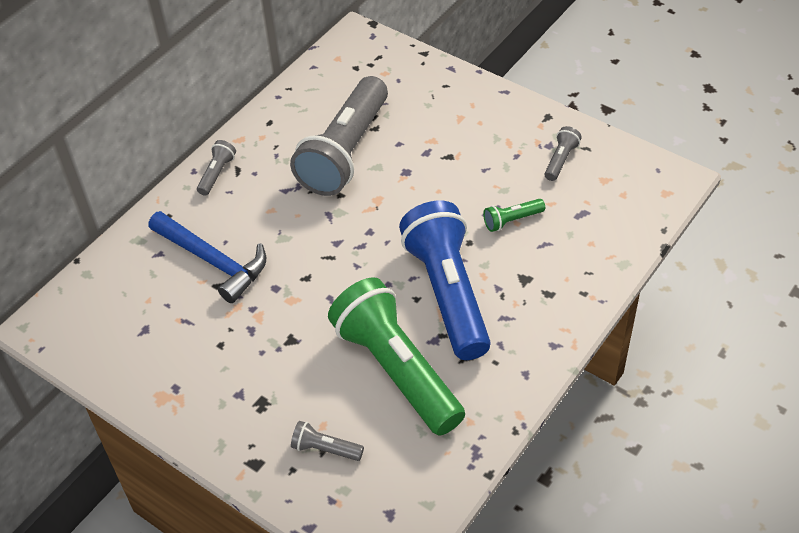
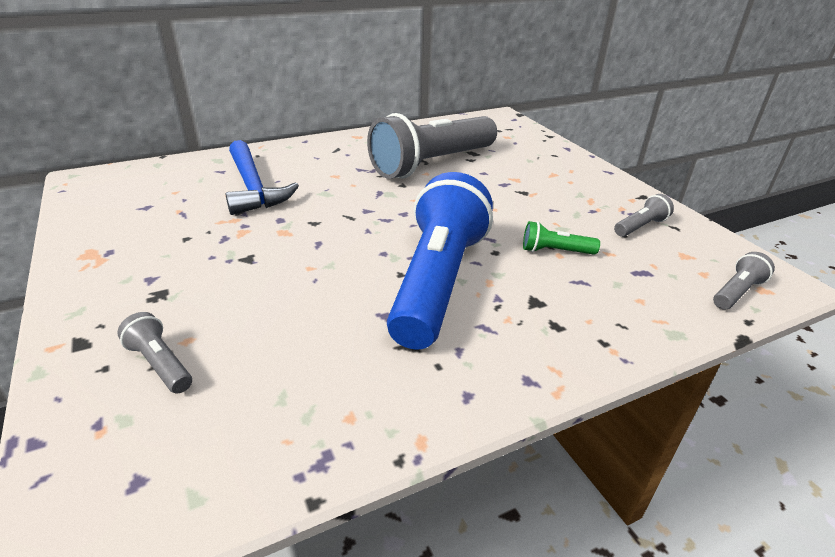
camera: 25 degrees right, 15 degrees down
(217, 173) = (319, 146): grey flashlight -> grey flashlight (736, 292)
(396, 370) = (318, 324): green flashlight -> none

